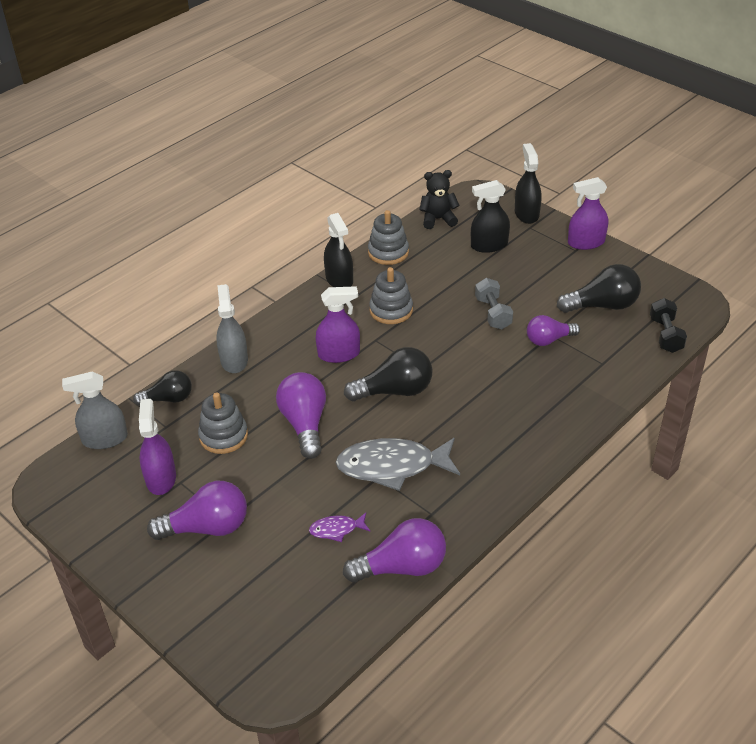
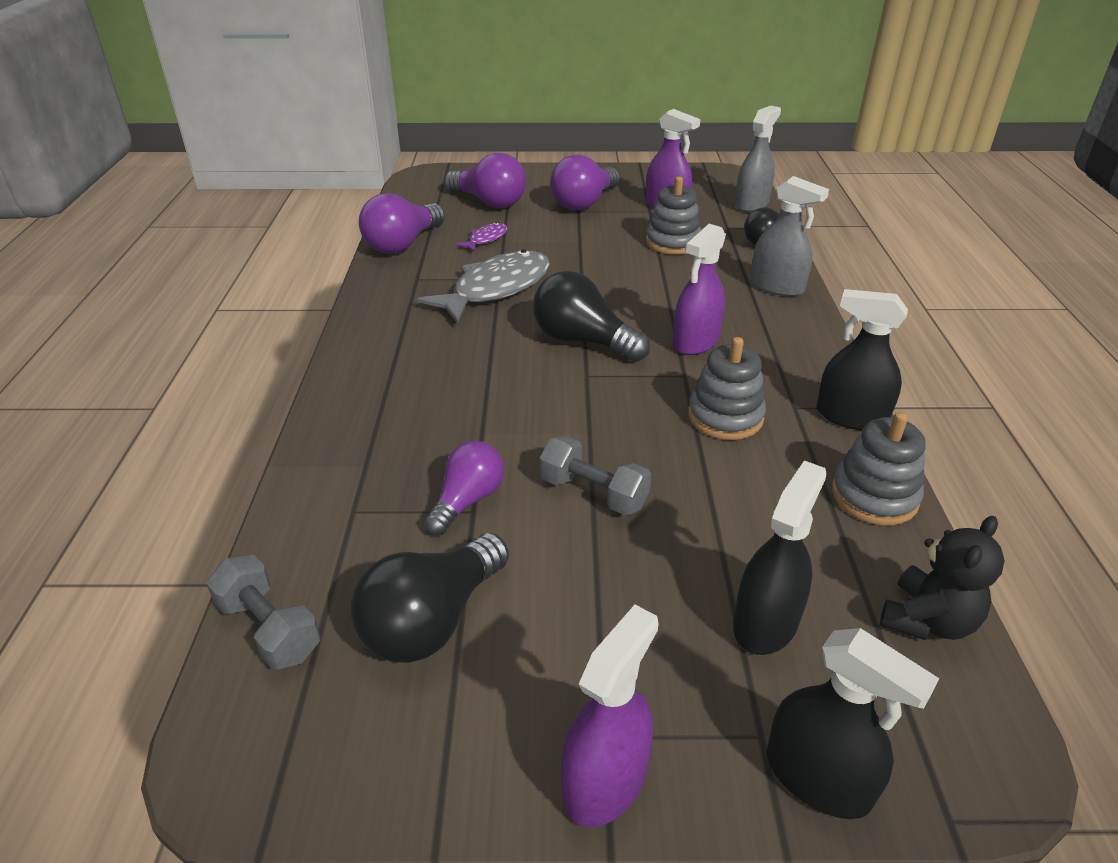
camera: 135 degrees right, 5 degrees down
(304, 424) = (623, 278): purple light bulb -> purple light bulb (489, 202)
(395, 391) = (583, 341): black light bulb -> black light bulb turned 90 degrees clockwise
(665, 335) = (269, 629): black dumbbell -> grey dumbbell

